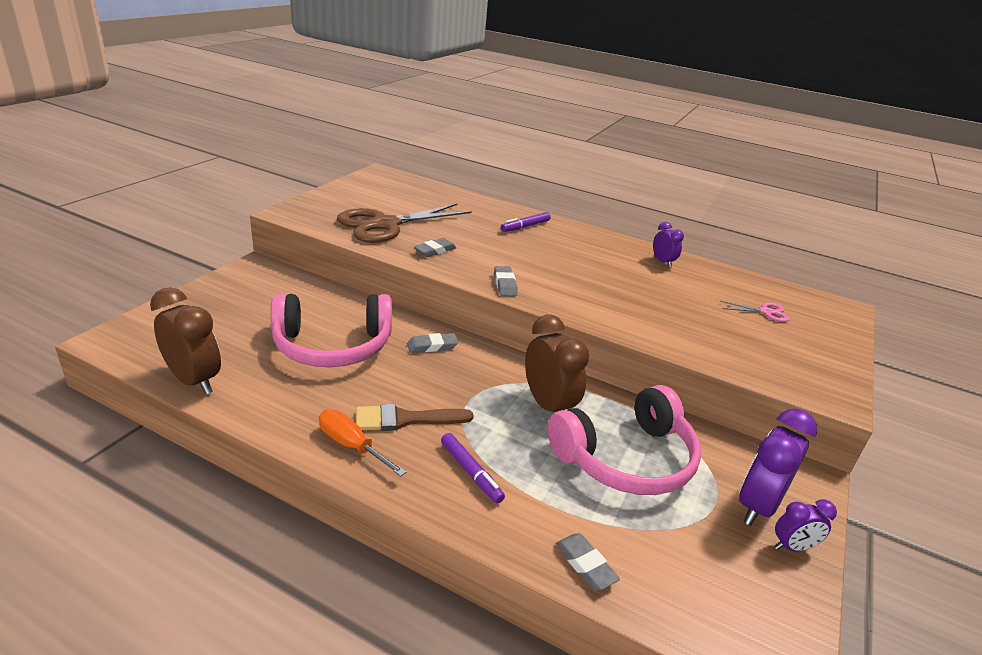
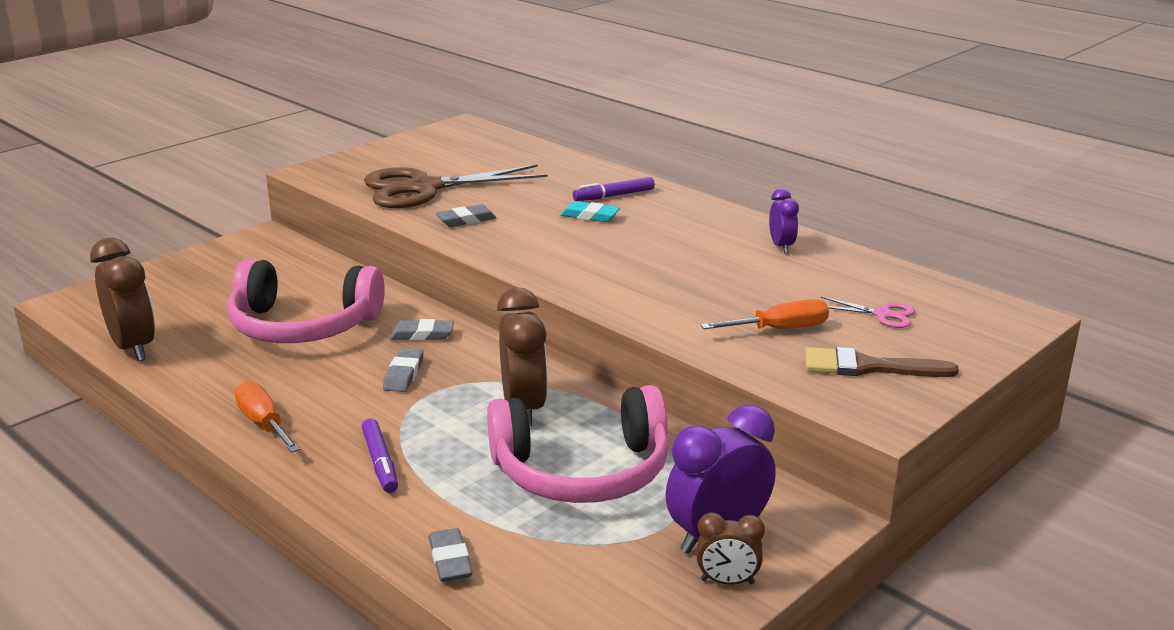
camera: 20 degrees right, 5 degrees down
(405, 419) = (339, 405): brown brush -> brown brush (868, 367)
(505, 284) = (528, 262): grey eraser -> grey eraser (404, 374)
(521, 243) = (590, 216): none -> turquoise eraser
(714, 329) = (779, 329): none -> orange screwdriver
(792, 547) = (727, 581): purple clock -> brown clock

